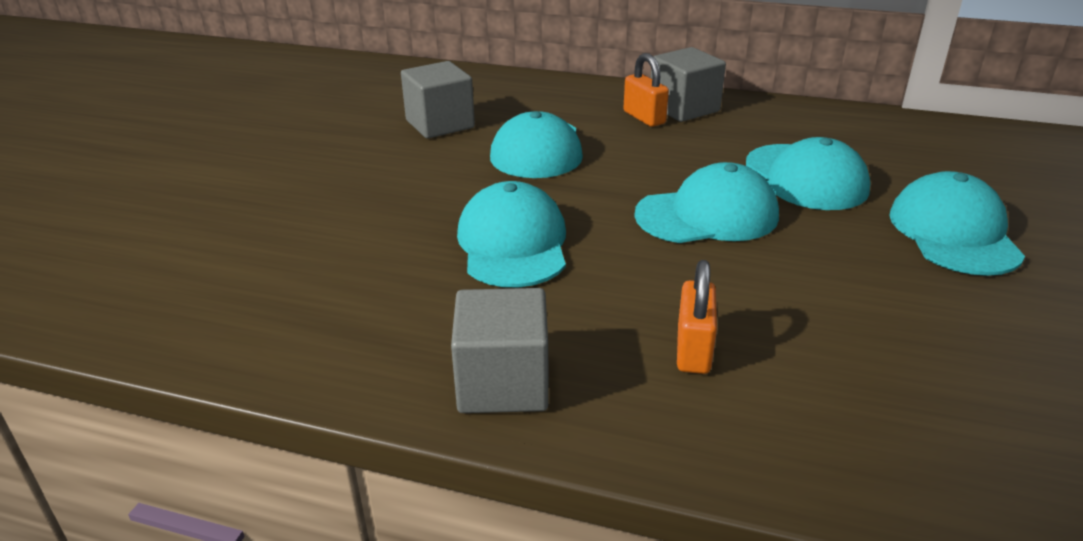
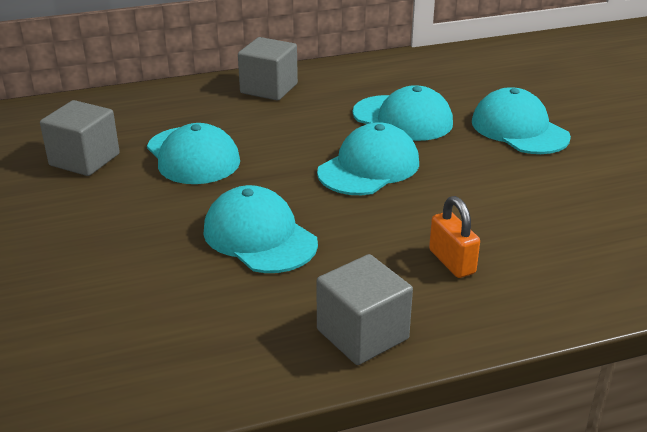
camera: 35 degrees left, 0 degrees up
(644, 118) = (247, 105): orange padlock -> none

